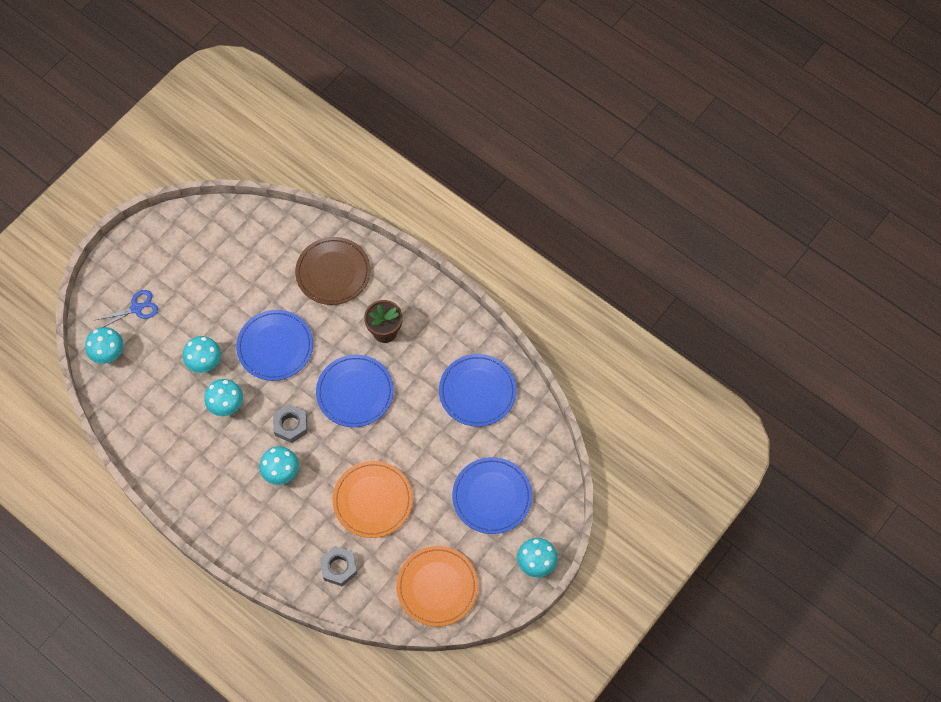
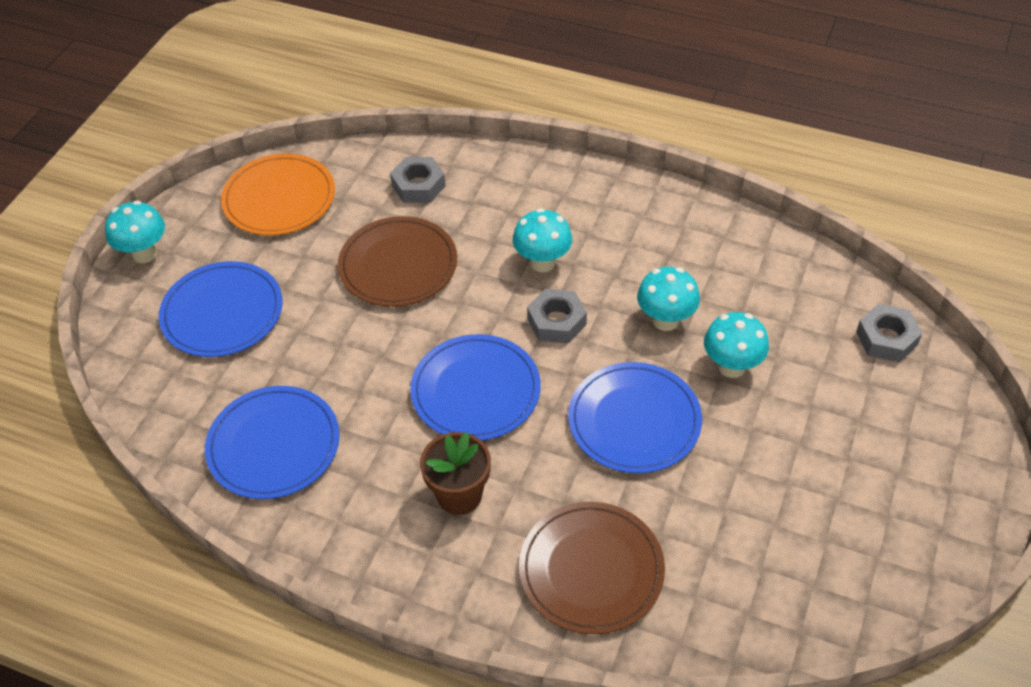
camera: 165 degrees right, 15 degrees down
(109, 354) = (886, 338): turquoise mushroom -> grey nut
(136, 308) = (892, 414): blue scissors -> none
(372, 500) = (398, 265): orange plate -> brown plate

